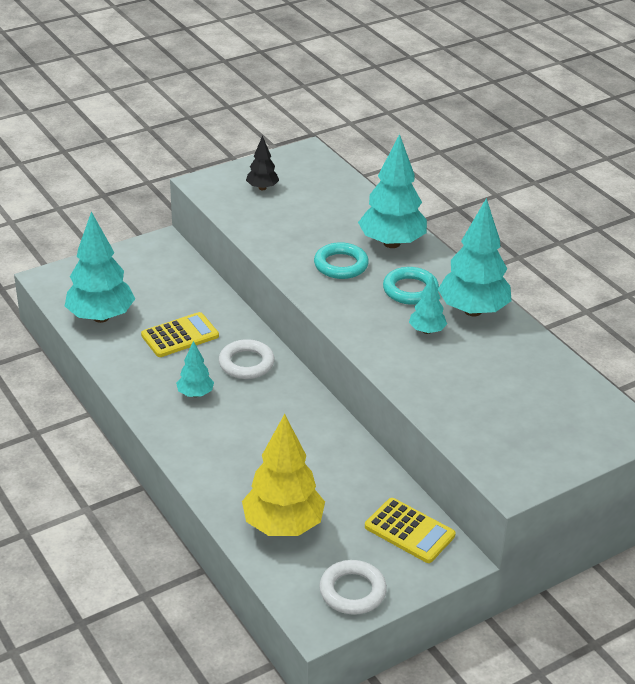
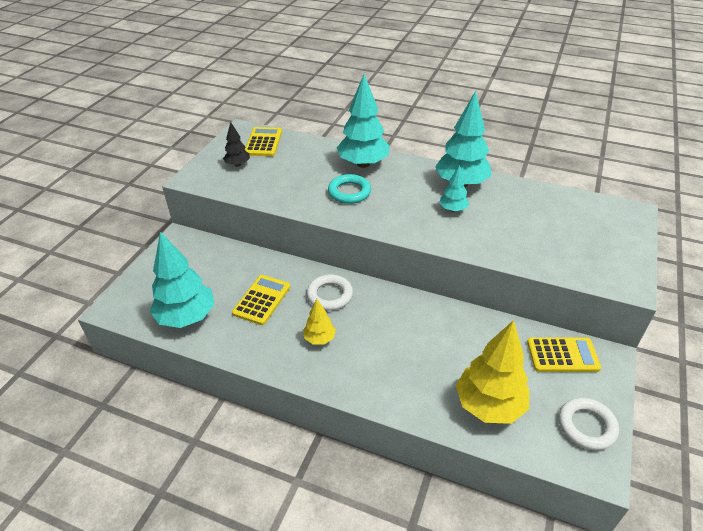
camera: 35 degrees left, 5 degrees up
(195, 394) = (319, 339): turquoise tree -> yellow tree
(314, 175) = (263, 142): none -> yellow calculator
(410, 290) = (410, 188): turquoise ring -> none

